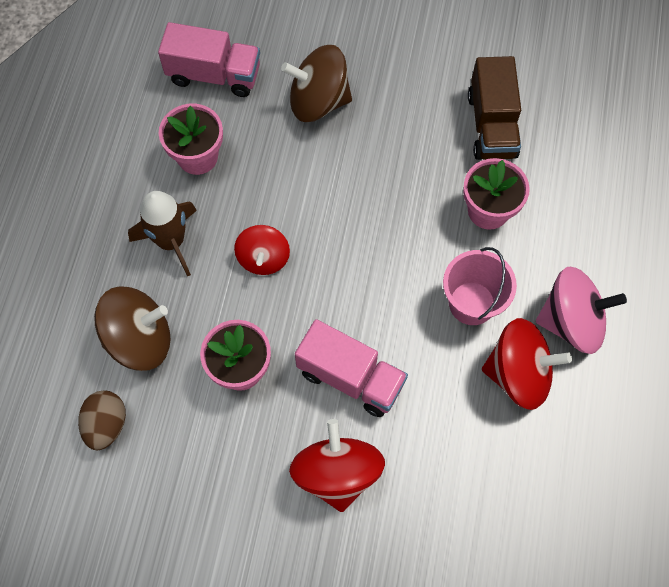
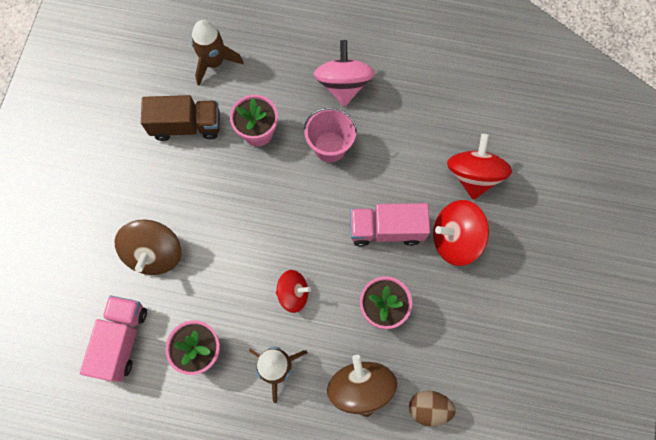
camera: 90 degrees left, 5 degrees up
(350, 377) = (386, 229): pink truck -> pink truck turned 120 degrees counterclockwise
(518, 374) = (381, 120): red spinning top -> red spinning top (473, 175)
(589, 153) = (214, 63): none -> brown rocket

